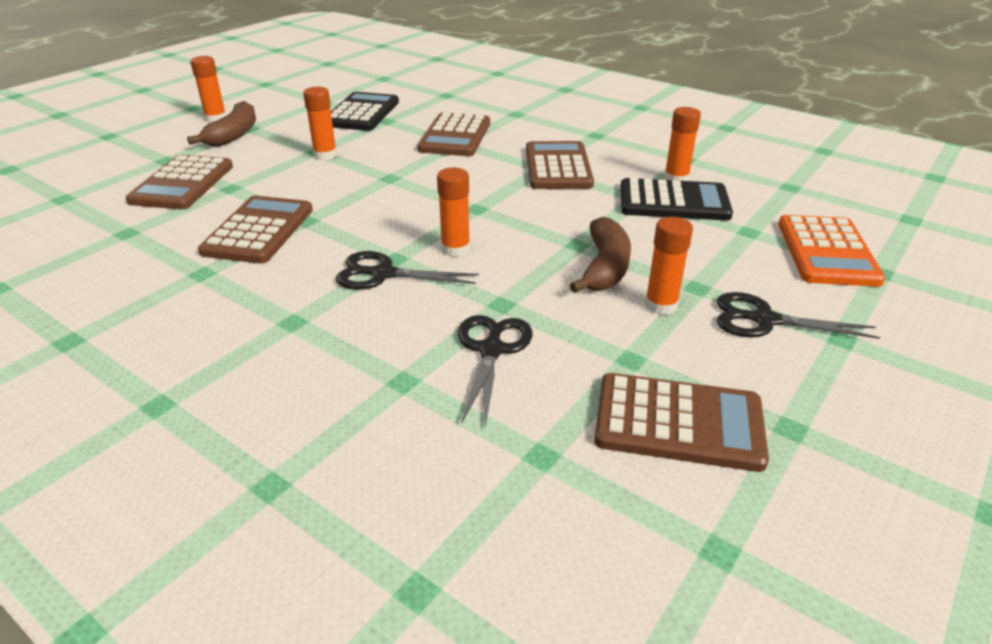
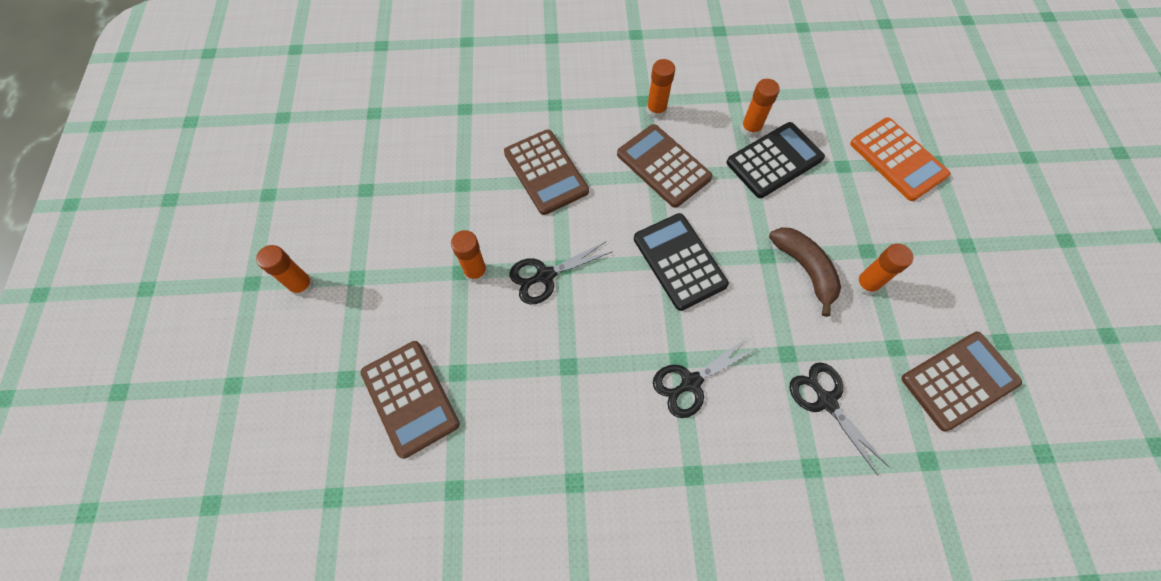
camera: 40 degrees left, 30 degrees up
(234, 134) = (355, 298): brown banana -> none
(259, 231) = (551, 405): brown calculator -> none
(362, 113) = (427, 186): black calculator -> black calculator (679, 261)
(455, 249) = (703, 319): orange glue stick -> orange glue stick (656, 110)
(764, 320) = (923, 256): black scissors -> black scissors (545, 276)

